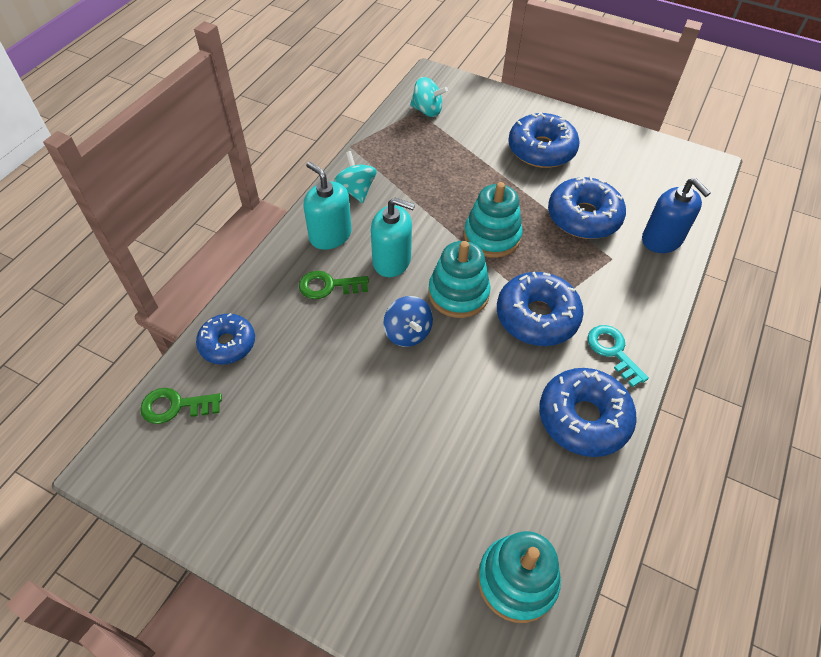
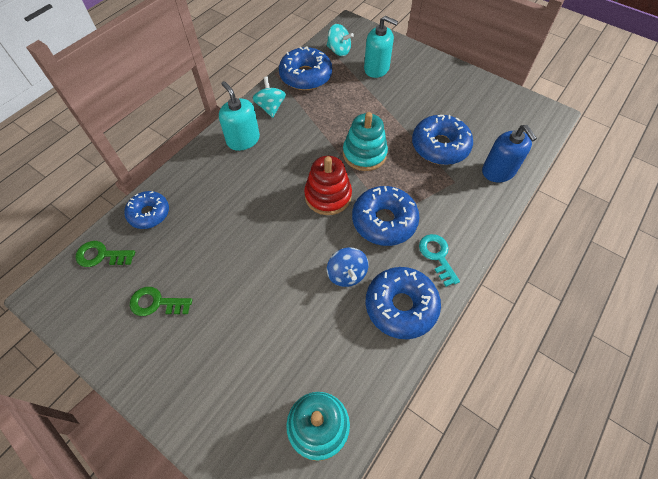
camera: 10 degrees right, 5 degrees up
(328, 286) = (232, 178): green key -> green key (156, 303)
(392, 261) = (284, 164): turquoise soap dispenser -> turquoise soap dispenser (376, 68)
(407, 333) = (282, 221): blue spinning top -> blue spinning top (346, 274)
(458, 294) = (328, 196): turquoise stacking toy -> red stacking toy
(541, 150) = (419, 90): blue donut -> blue donut (306, 76)

